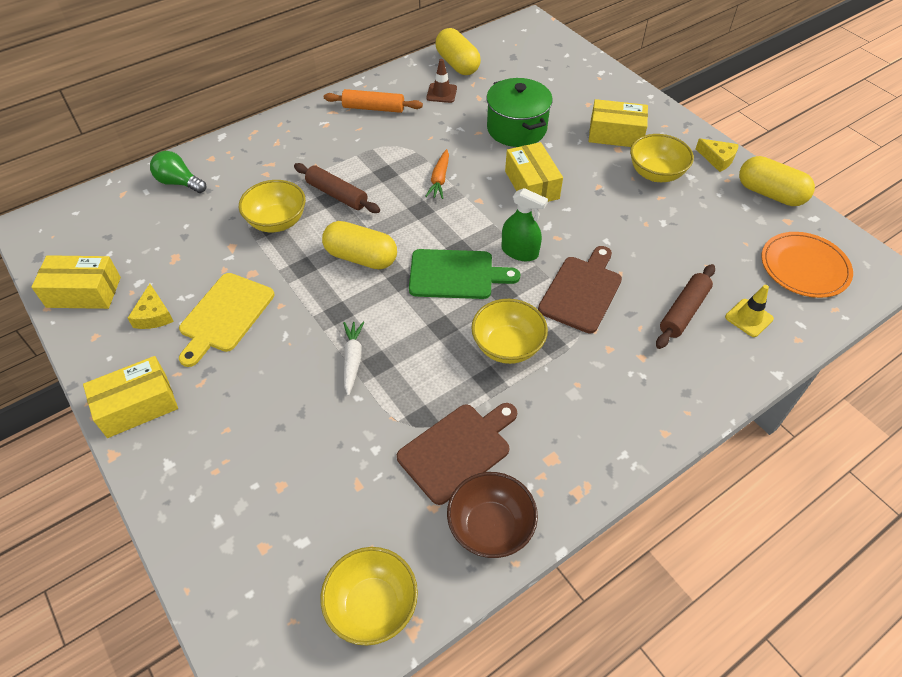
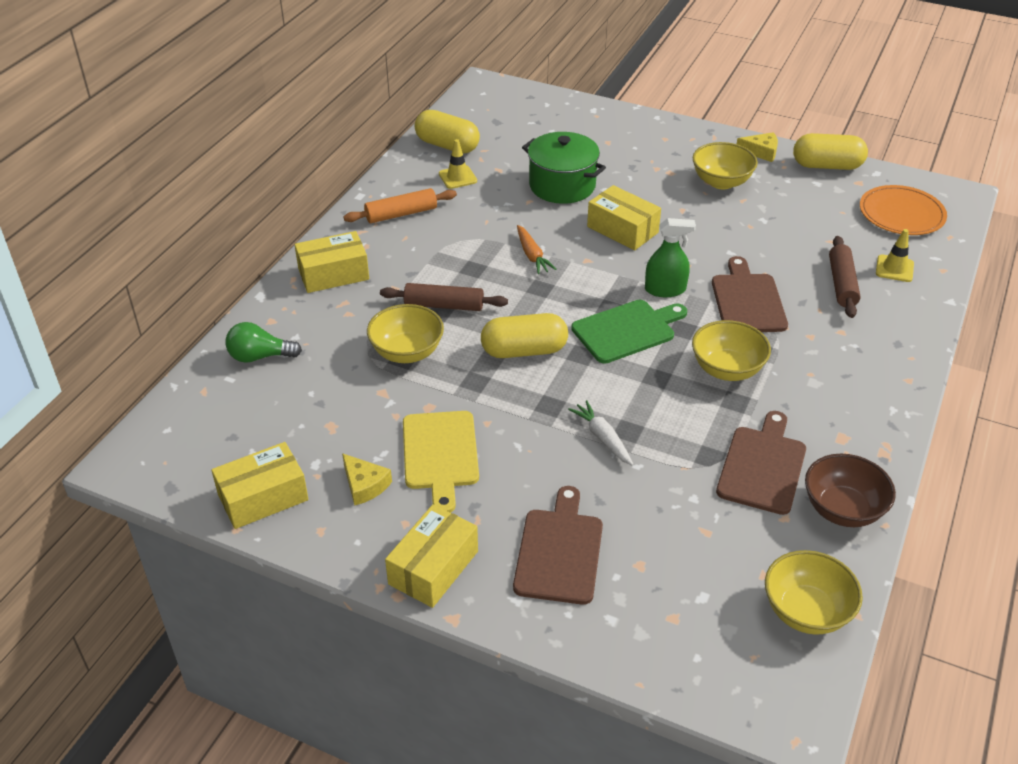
camera: 30 degrees left, 10 degrees down
(233, 440) = (559, 551): none -> brown cutting board
(441, 93) = (457, 177): brown traffic cone -> yellow traffic cone
(615, 134) = (656, 160): yellow box -> yellow box (333, 274)

